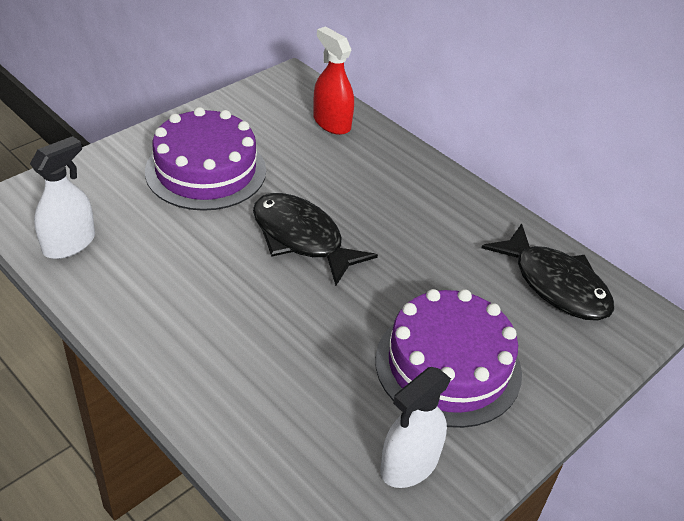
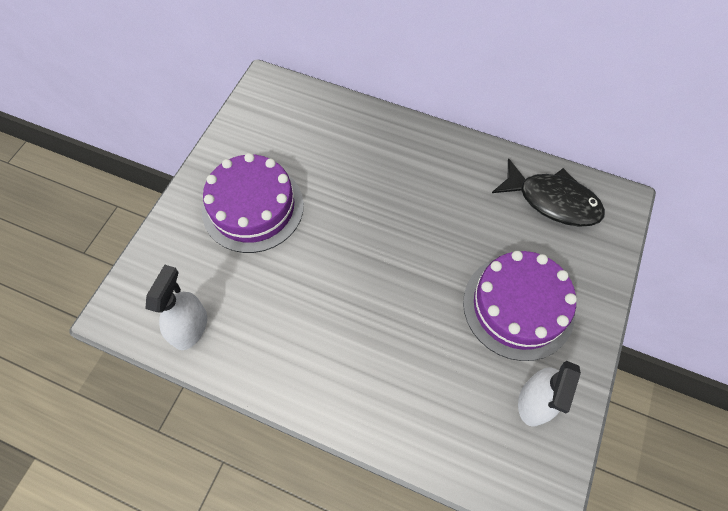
camera: 20 degrees left, 20 degrees up
(301, 238) = (360, 240): black fish -> none
(331, 123) = (321, 116): red spray bottle -> none

